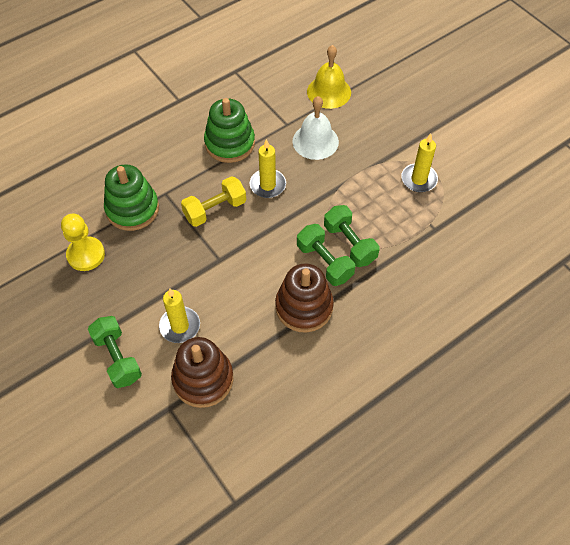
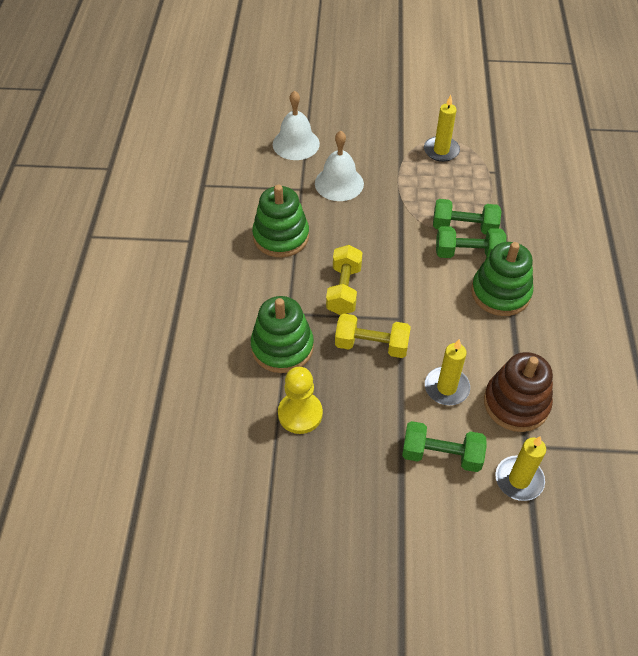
camera: 50 degrees left, 5 degrees down
(179, 257) = (371, 345): none -> yellow dumbbell
(267, 185) = (353, 240): yellow candle -> yellow candle (519, 479)
(304, 307) = (500, 293): brown stacking toy -> green stacking toy
(329, 92) = (296, 144): yellow bell -> white bell

